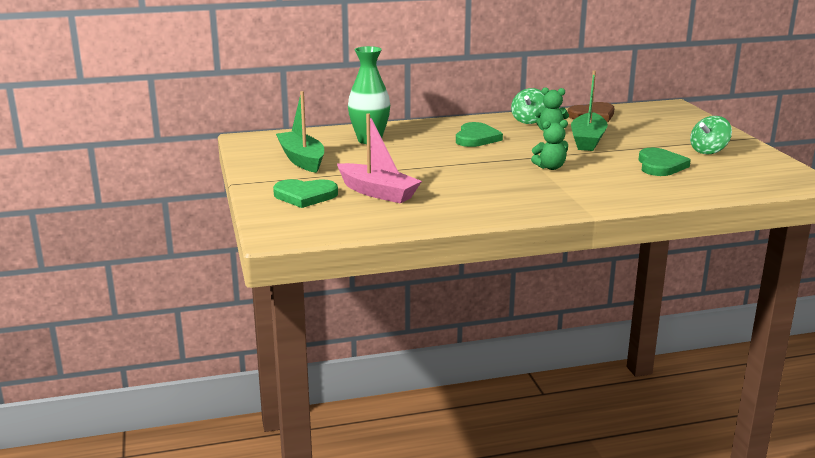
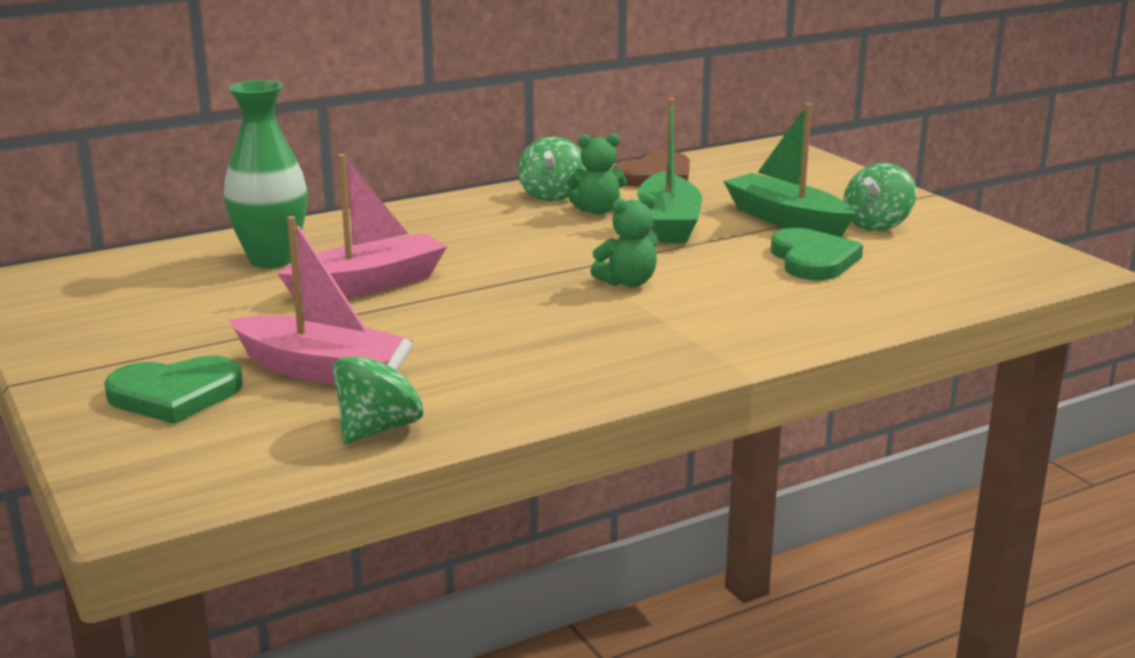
camera: 15 degrees left, 0 degrees up
(302, 160) = (147, 314): green boat -> green boat (787, 220)
(396, 220) = (379, 428): none -> green spinning top
(413, 156) = (368, 285): none -> pink boat
(476, 138) = (471, 237): green heart -> none

